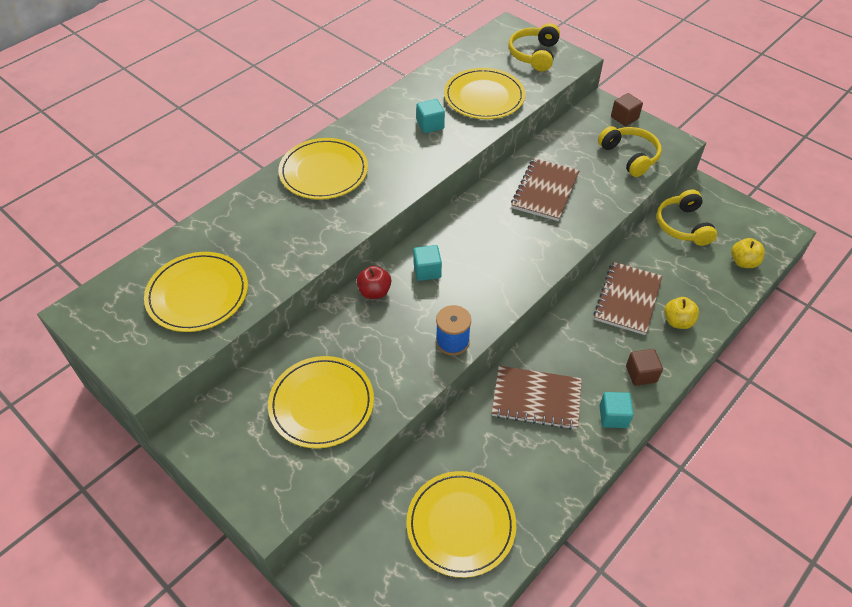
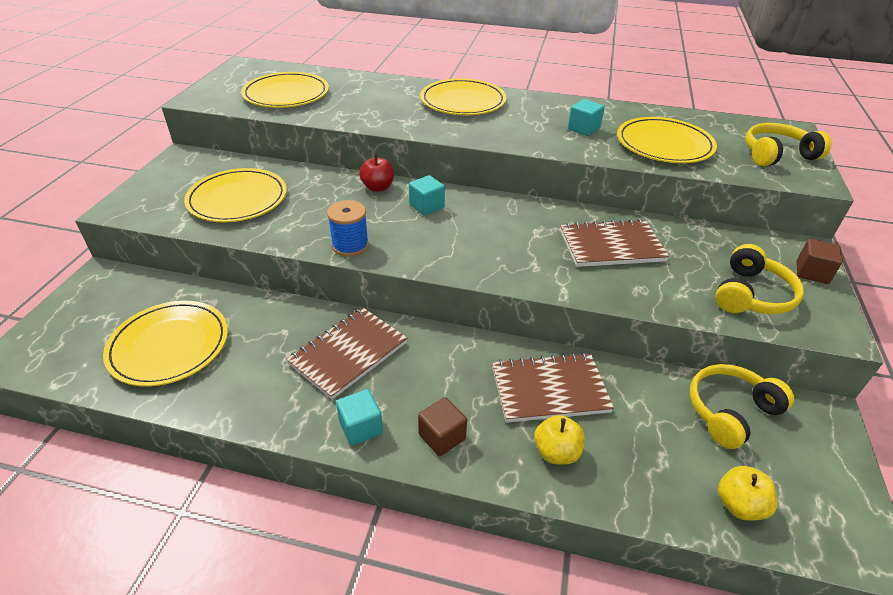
camera: 60 degrees right, 10 degrees down
(536, 399) = (348, 353): brown notebook -> brown notebook turned 60 degrees clockwise

